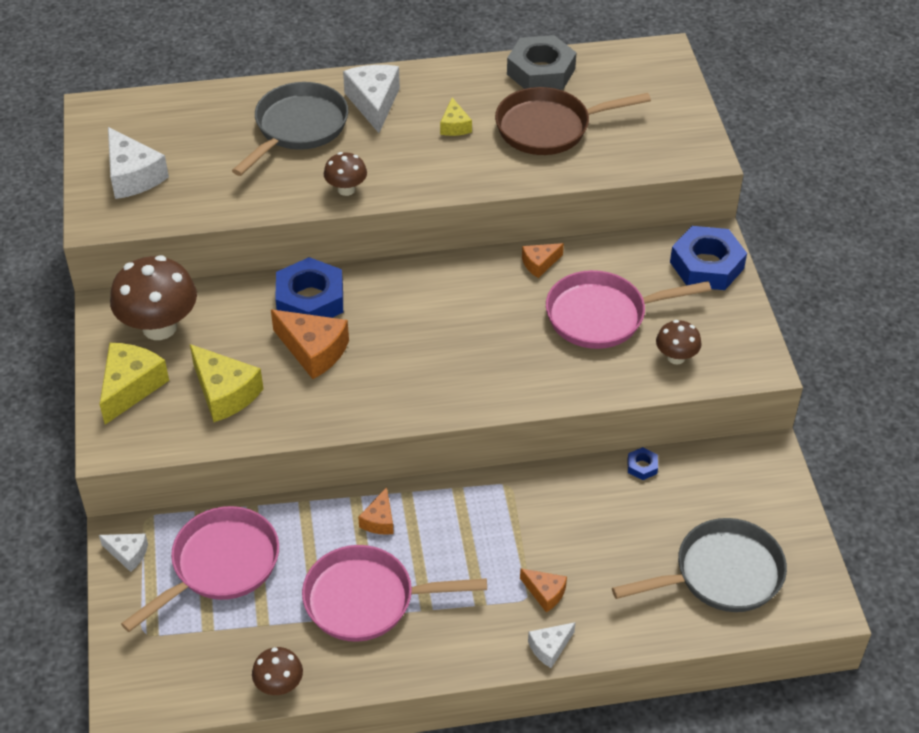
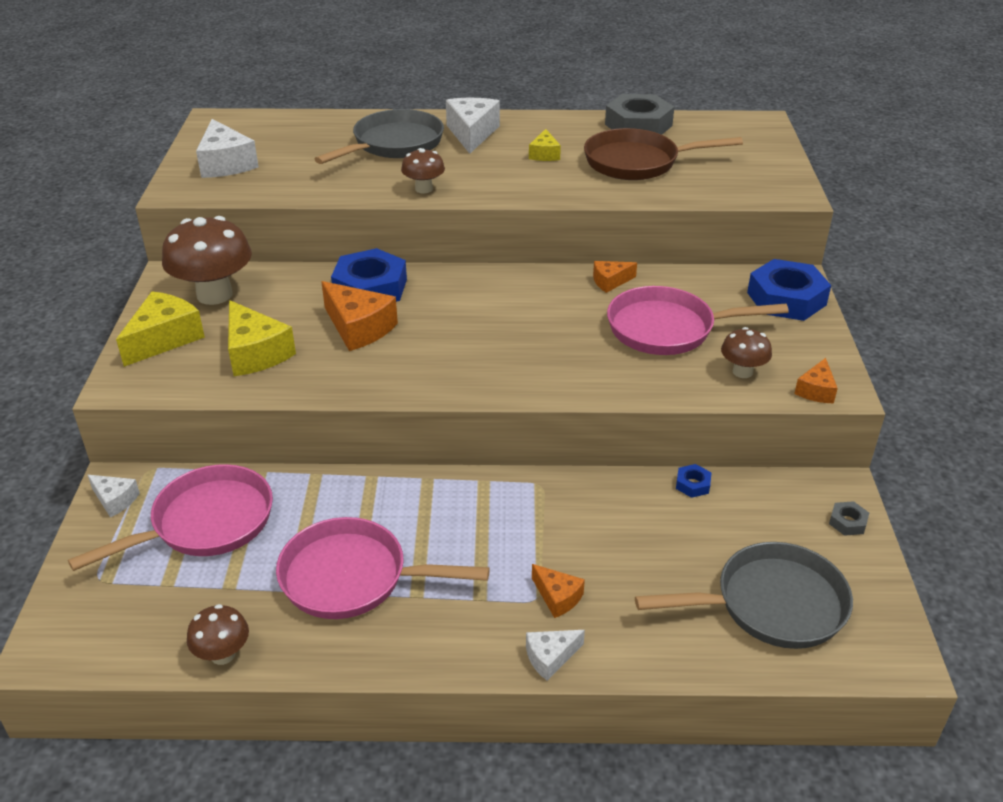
camera: 10 degrees right, 10 degrees down
(379, 520) = (390, 501): orange cheese -> orange cheese (816, 390)
(777, 486) = (847, 522): none -> grey nut

